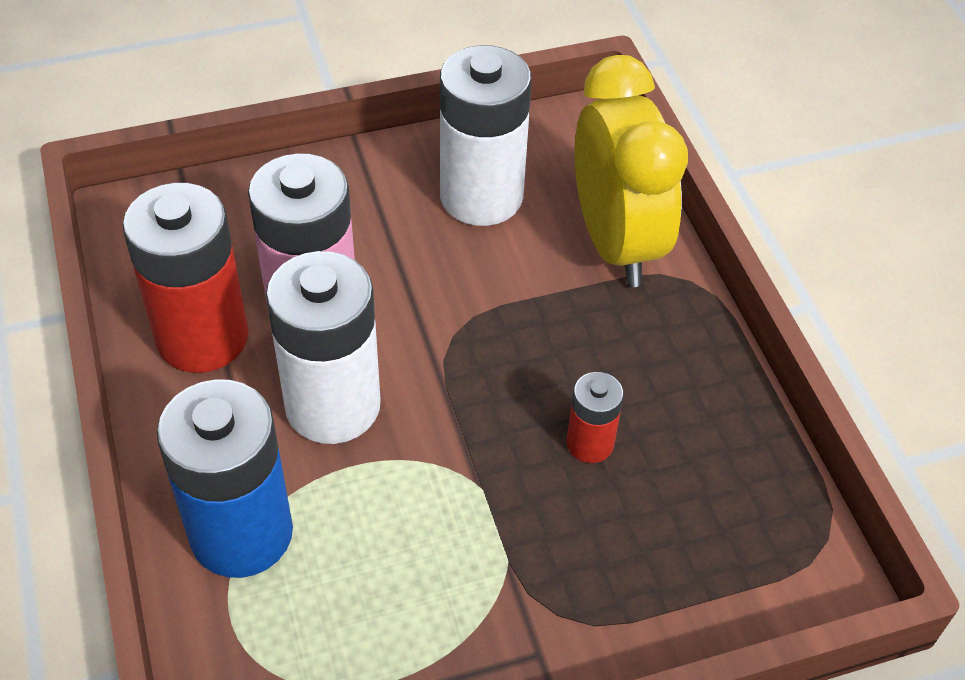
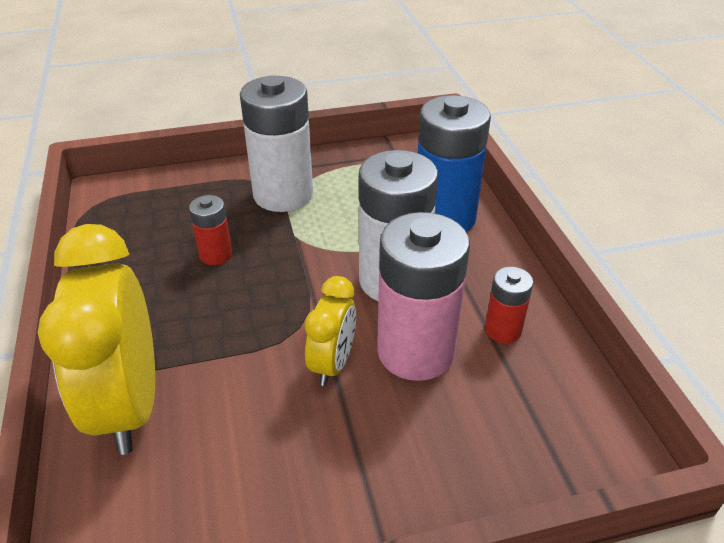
camera: 175 degrees left, 10 degrees down
(202, 337) = (503, 330): red battery -> red battery, size x0.49
(409, 291) = (332, 364): none -> yellow clock
(481, 196) = (248, 463): white battery -> white battery (283, 195)

